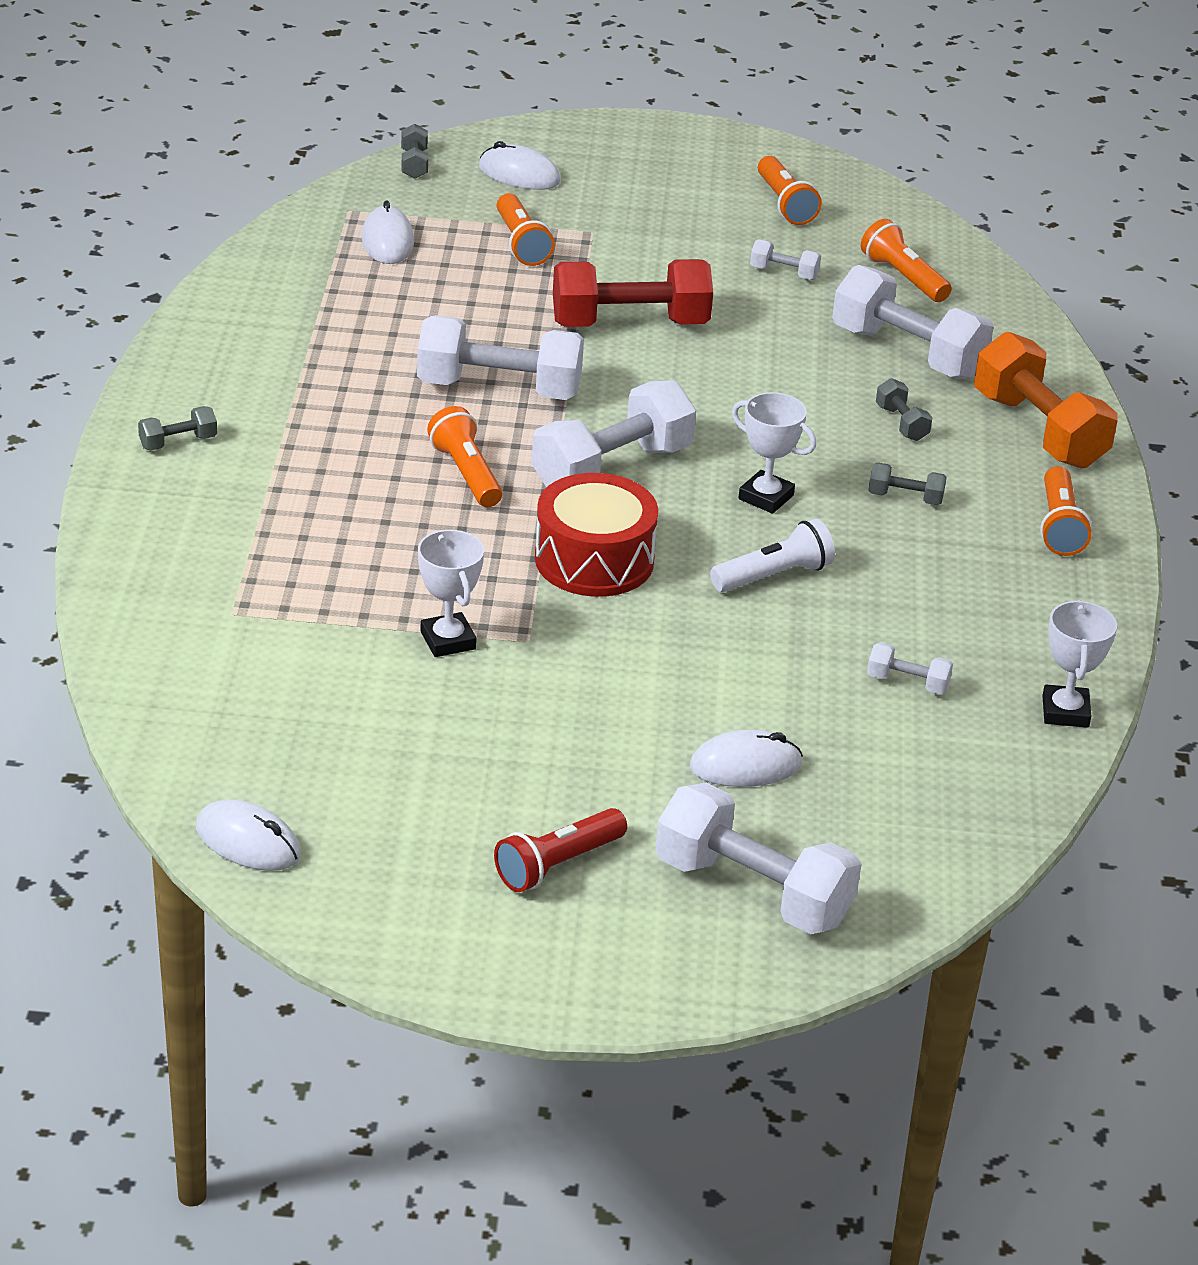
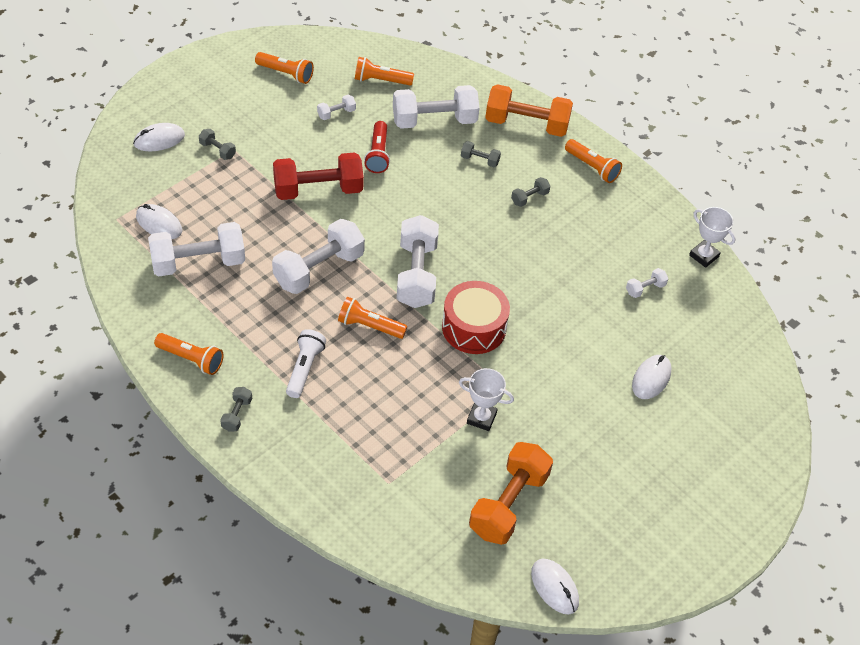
camera: 50 degrees left, 15 degrees up
(248, 842) = (554, 587): white mouse -> white mouse turned 75 degrees clockwise
(335, 733) = (508, 504): none -> orange dumbbell
(414, 164) = (106, 169): grey dumbbell -> grey dumbbell (217, 150)
(521, 244) = (215, 180): orange flashlight -> orange flashlight (191, 359)
(557, 865) = (659, 486): red flashlight -> red flashlight (378, 154)
(630, 324) = (318, 190): red dumbbell -> red dumbbell turned 45 degrees clockwise
(753, 891) = (727, 433): white dumbbell -> white dumbbell (198, 262)
(766, 497) = (486, 240): white trophy -> none
(774, 575) = (540, 277): white flashlight -> white flashlight (304, 368)

